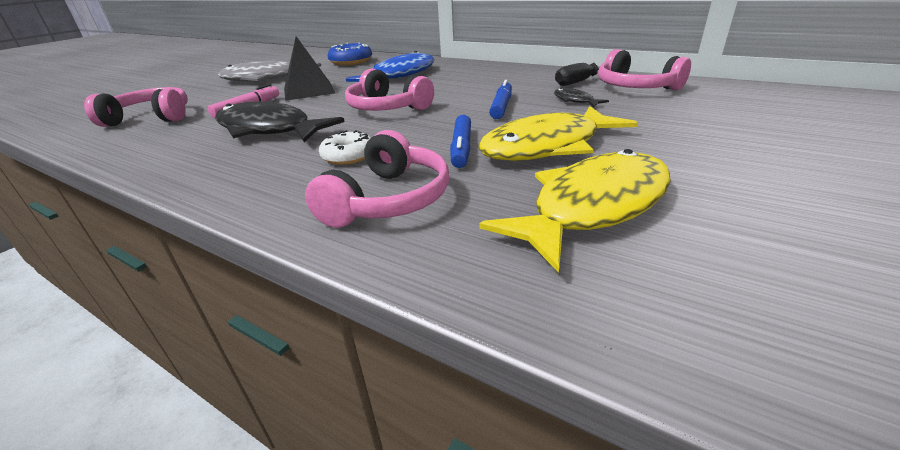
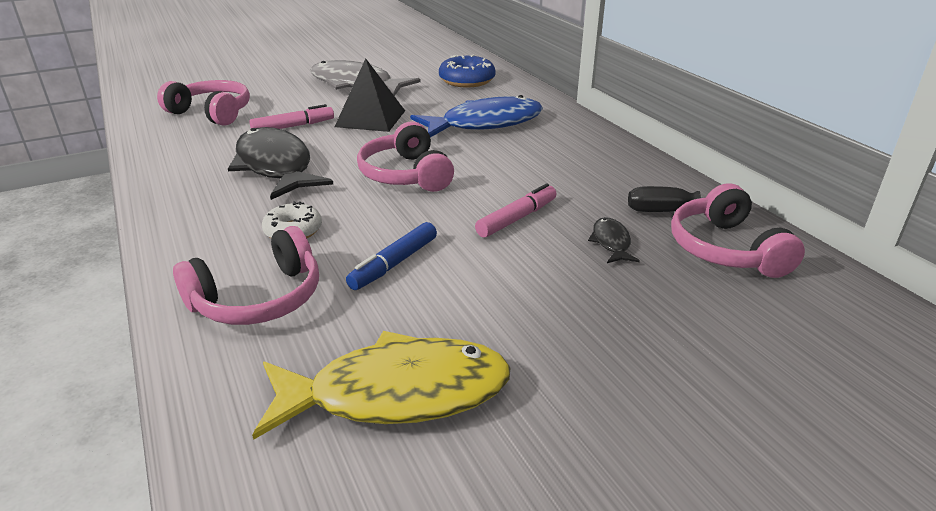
camera: 30 degrees right, 0 degrees up
(501, 106) = (517, 218): blue marker -> pink marker
(548, 146) = (474, 299): yellow fish -> none

